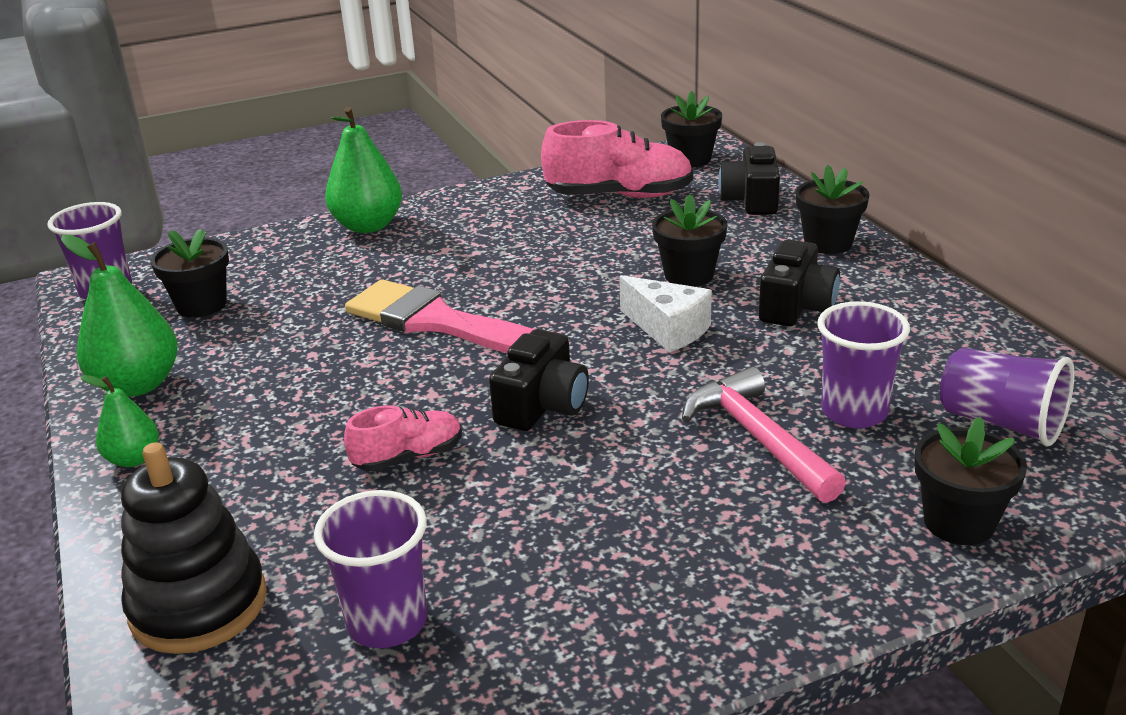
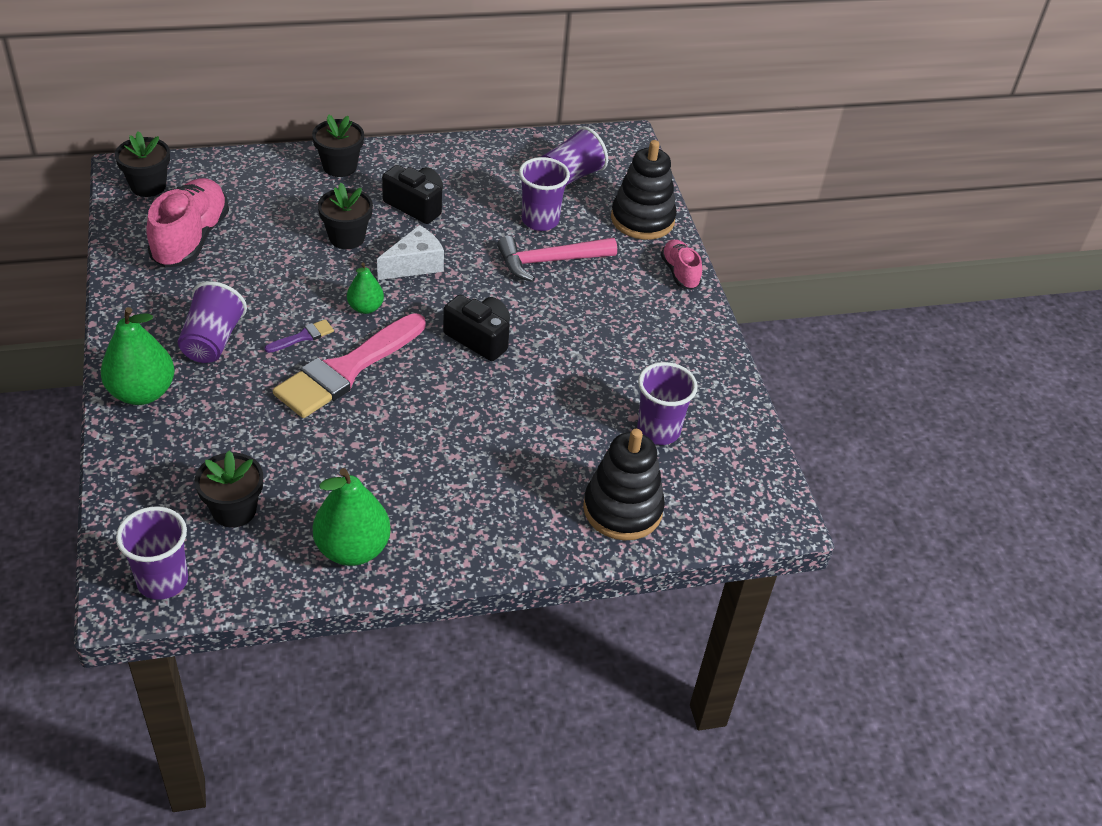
camera: 85 degrees left, 15 degrees up
(134, 459) = (457, 546): green pear -> green pear (365, 308)
(408, 457) = (511, 406): pink shoe -> pink shoe (679, 273)
(459, 241) = (212, 341): none -> purple cup
(488, 286) = (303, 337): none -> purple brush
(751, 200) = (248, 178): black camera -> none
(959, 522) = (642, 219): black flower pot -> black stacking toy

